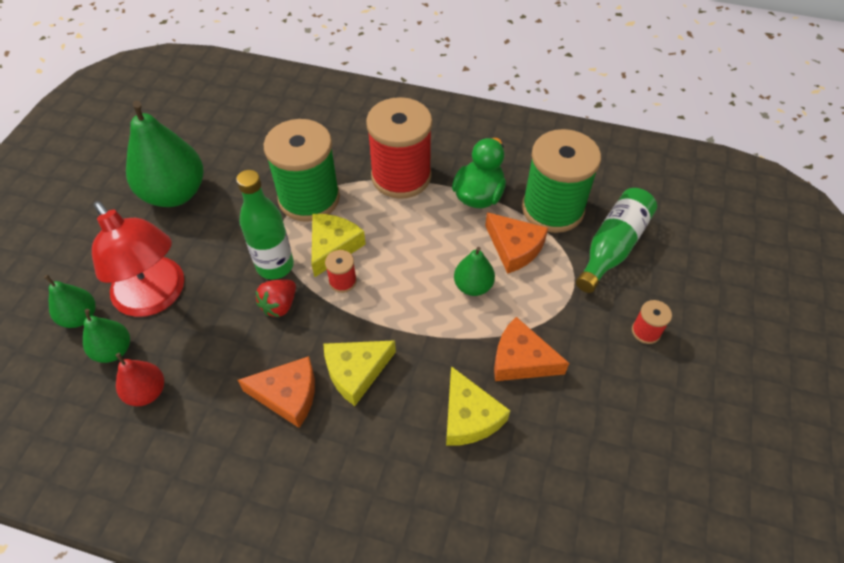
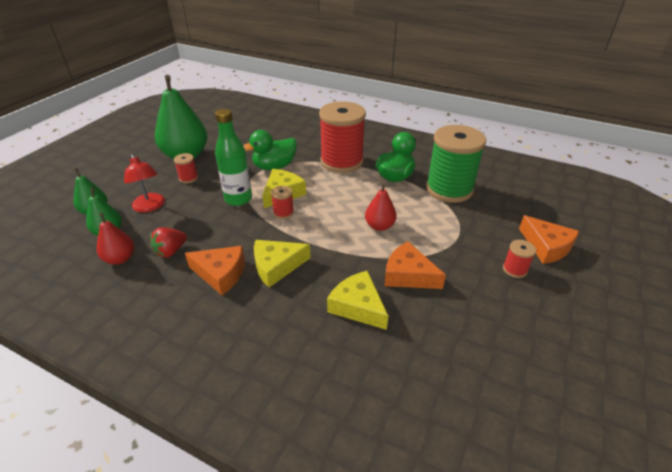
camera: 10 degrees right, 15 degrees down
(156, 297) = (150, 207): red lamp -> red lamp, size x0.60
(193, 237) = (188, 178): none -> red spool
(279, 305) = (234, 221): red strawberry -> red strawberry (171, 251)
(309, 198) = (274, 166): green spool -> green duck
(469, 416) = (358, 306): yellow cheese -> yellow cheese turned 150 degrees clockwise
(473, 286) = (379, 226): green pear -> red pear
(514, 248) = (416, 208): orange cheese -> orange cheese (546, 246)
(612, 247) = (493, 215): green bottle -> none

